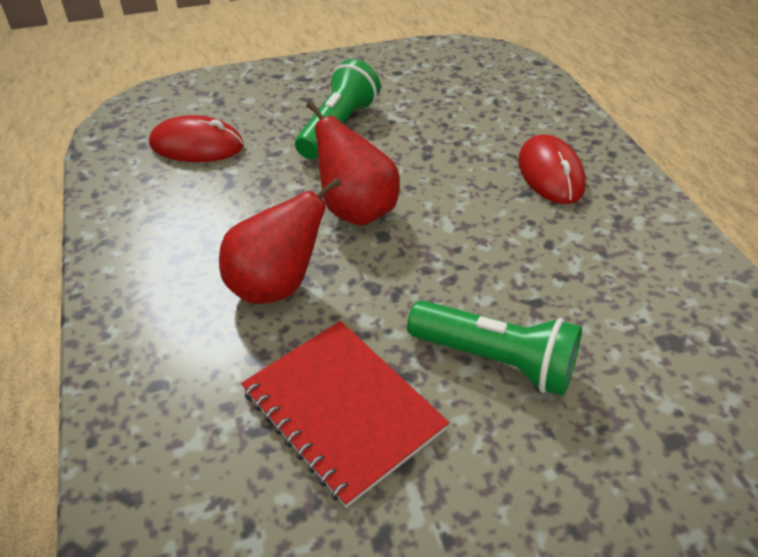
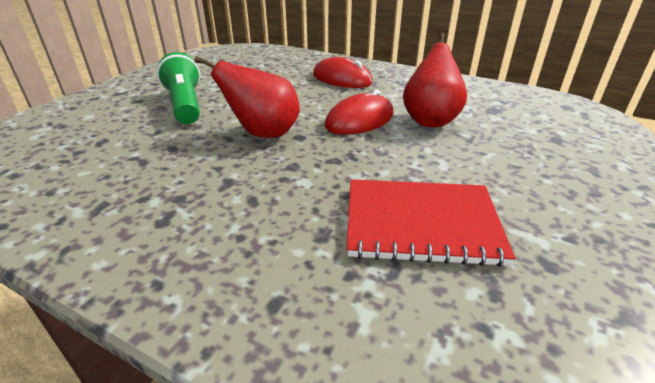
camera: 45 degrees left, 10 degrees down
(197, 145) = (76, 154): red mouse -> red mouse (359, 120)
(276, 286) = (272, 192): red pear -> red pear (430, 120)
(495, 360) = (448, 154): green flashlight -> none

